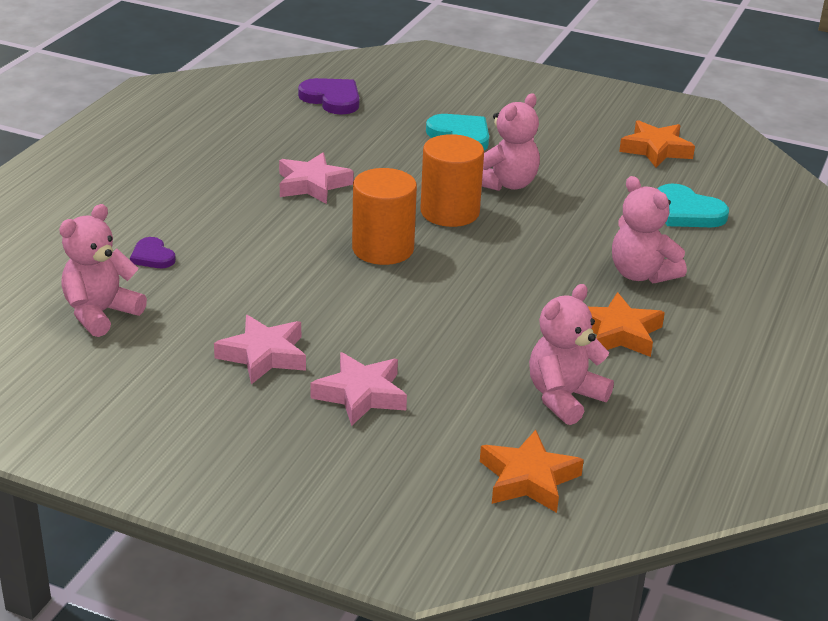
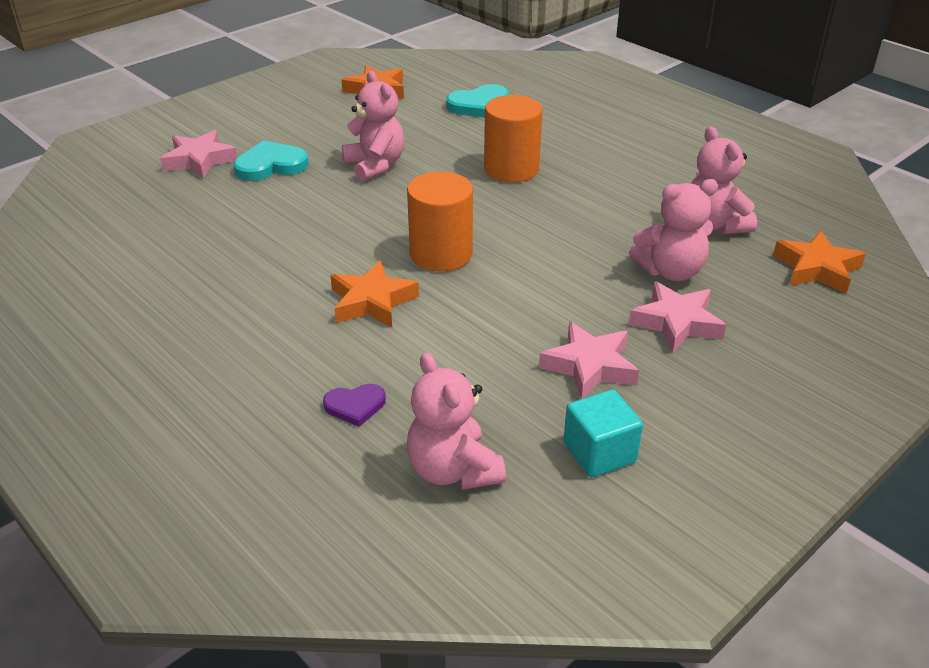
camera: 65 degrees left, 5 degrees up
(152, 378) = (599, 452): none -> turquoise cube
(312, 184) = (289, 266): pink star -> pink star (199, 160)
(332, 99) = (122, 214): purple heart -> none
(450, 212) = (402, 204): orange cylinder -> orange cylinder (511, 169)
(618, 333) = (634, 178): orange star -> orange star (372, 301)
(641, 274) = (557, 147): pink teddy bear -> pink teddy bear (670, 271)

